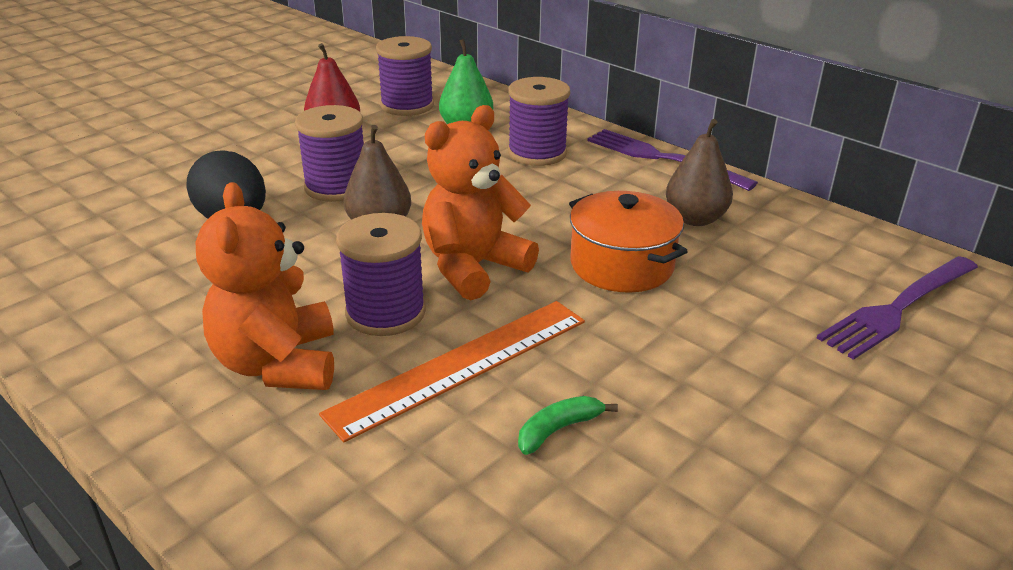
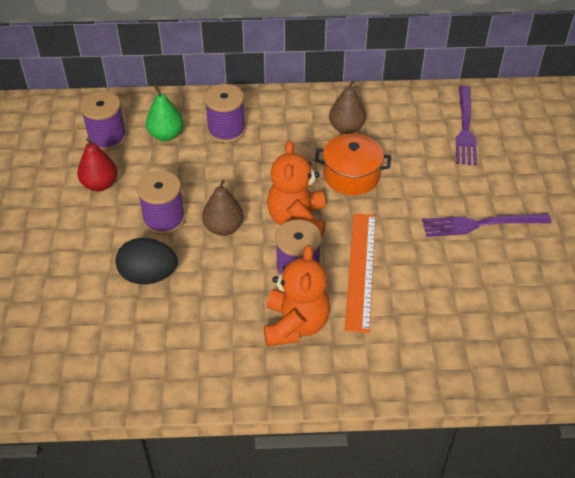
camera: 45 degrees left, 15 degrees up
(278, 364) = (295, 325): orange teddy bear -> orange teddy bear turned 120 degrees counterclockwise
(558, 430) = (427, 269): green banana -> none
(662, 158) = (287, 96): purple fork -> purple fork (480, 224)

